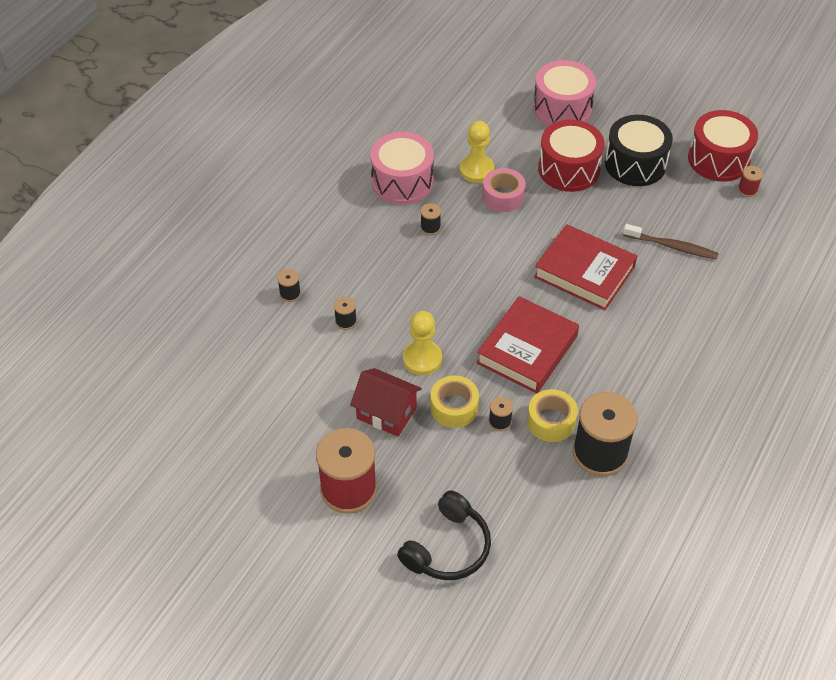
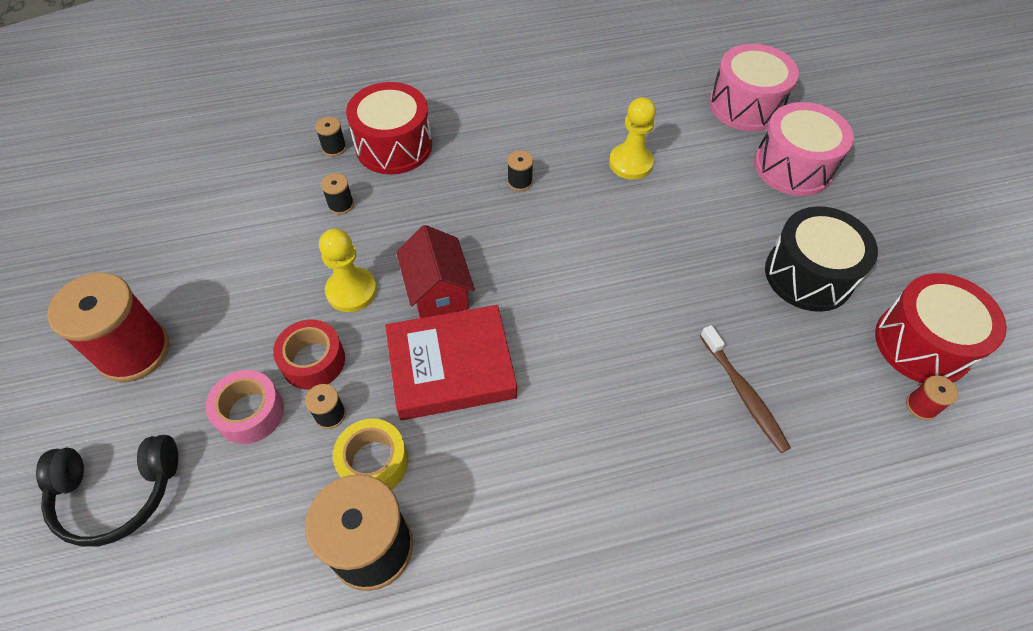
camera: 45 degrees right, 5 degrees up
(386, 413) = (256, 312): red house -> red house (438, 291)
(402, 181) = (549, 126): pink drum -> pink drum (745, 105)
(454, 407) = (313, 361): yellow tape -> red tape
(503, 196) = (624, 204): pink tape -> pink tape (250, 412)
(569, 169) = (725, 227): red drum -> red drum (394, 146)
(584, 272) = (610, 340): red book -> none

